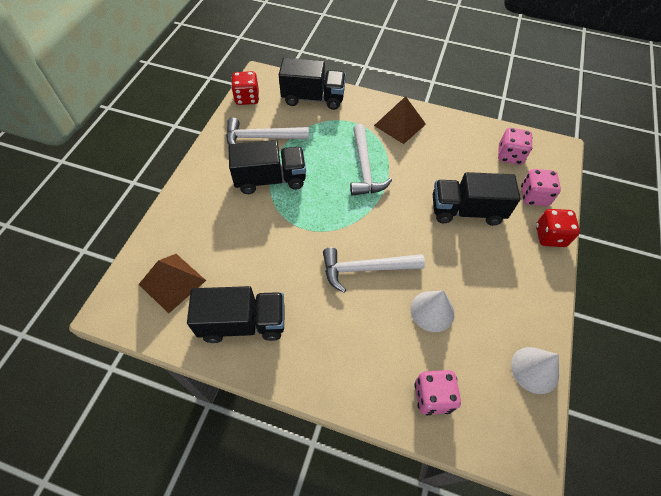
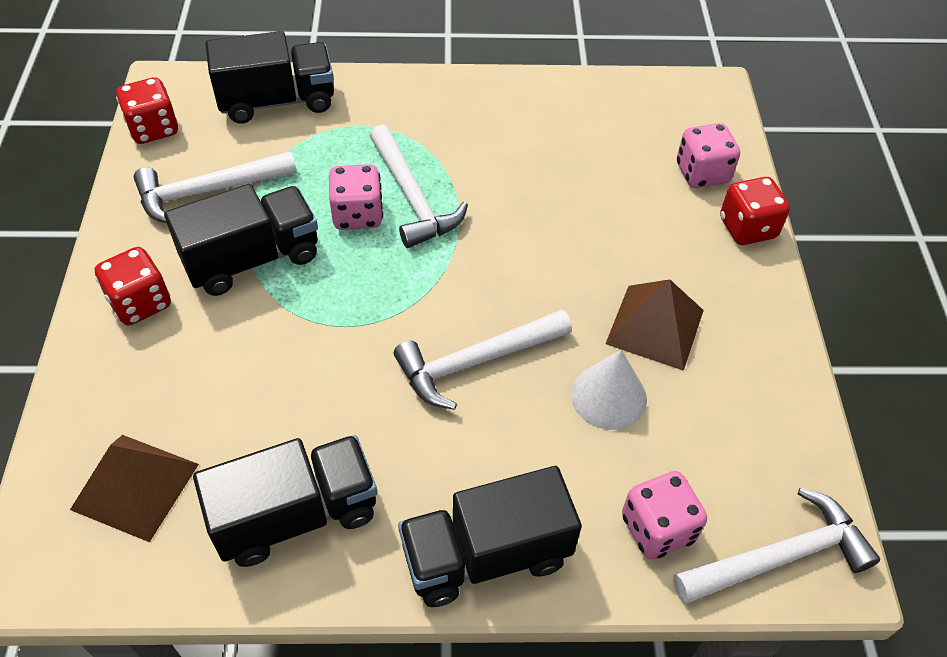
camera: 20 degrees left, 5 degrees down
(208, 187) = (140, 303): none -> red dice
(399, 124) = (446, 111): brown pyramid -> brown pyramid (655, 326)
(466, 211) = (605, 223): black truck -> black truck (486, 555)
(498, 438) = (779, 556): none -> white hammer
(509, 155) = (642, 119): pink dice -> pink dice (357, 215)
(534, 369) = (795, 436): white cone -> none

